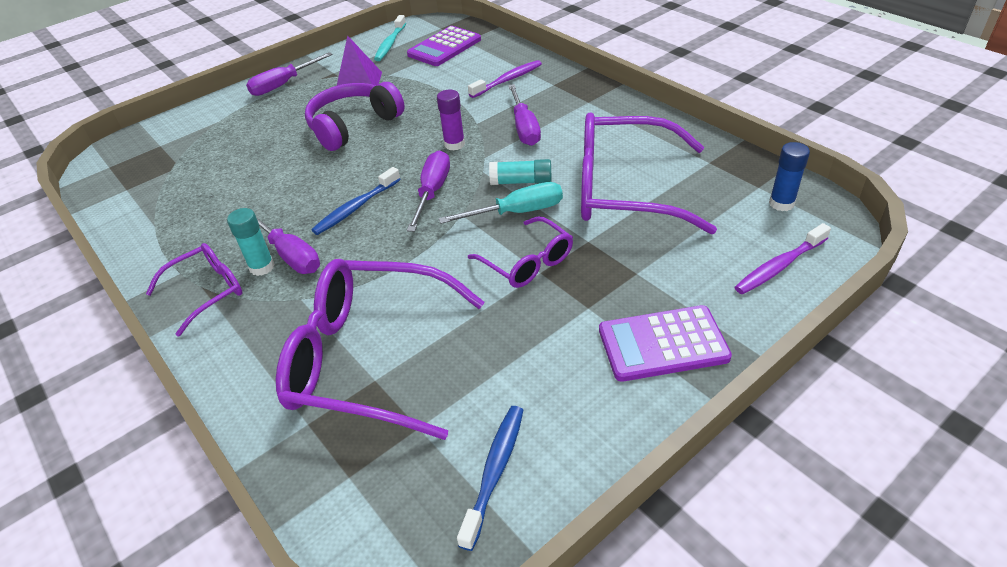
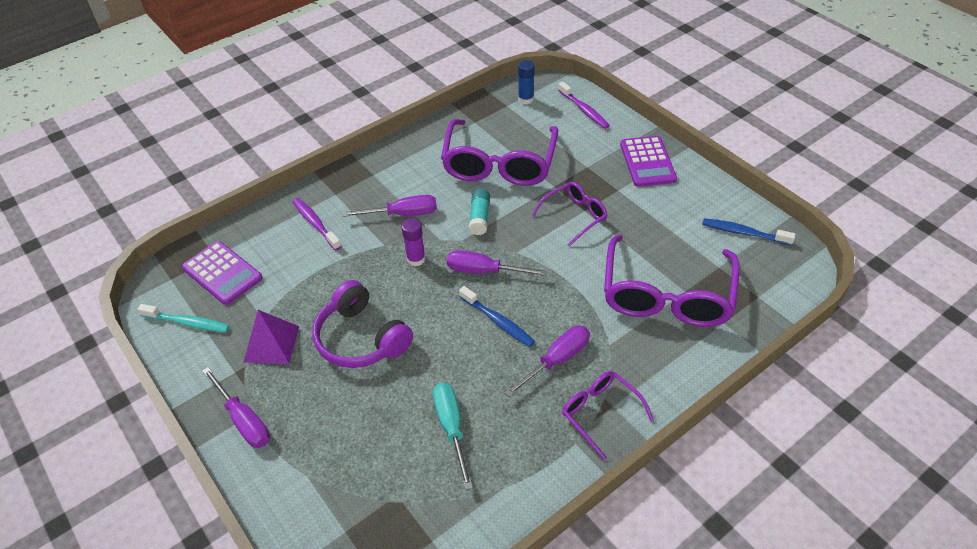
camera: 90 degrees left, 5 degrees up
(262, 267) = (571, 378): turquoise glue stick -> none
(517, 212) = (518, 220): turquoise screwdriver -> turquoise screwdriver (451, 428)

